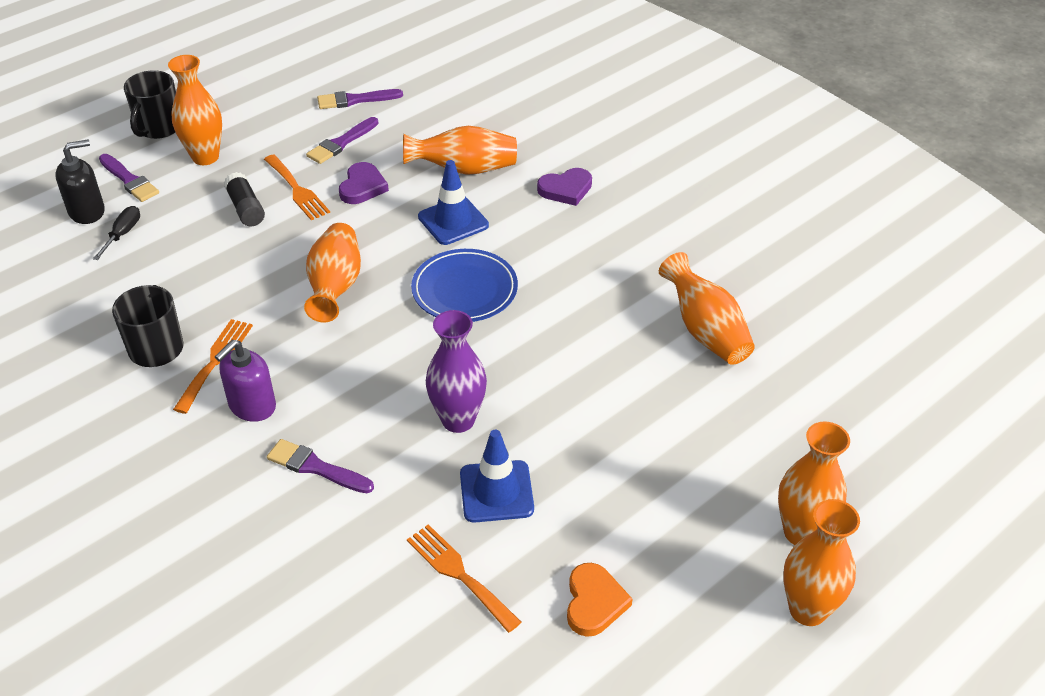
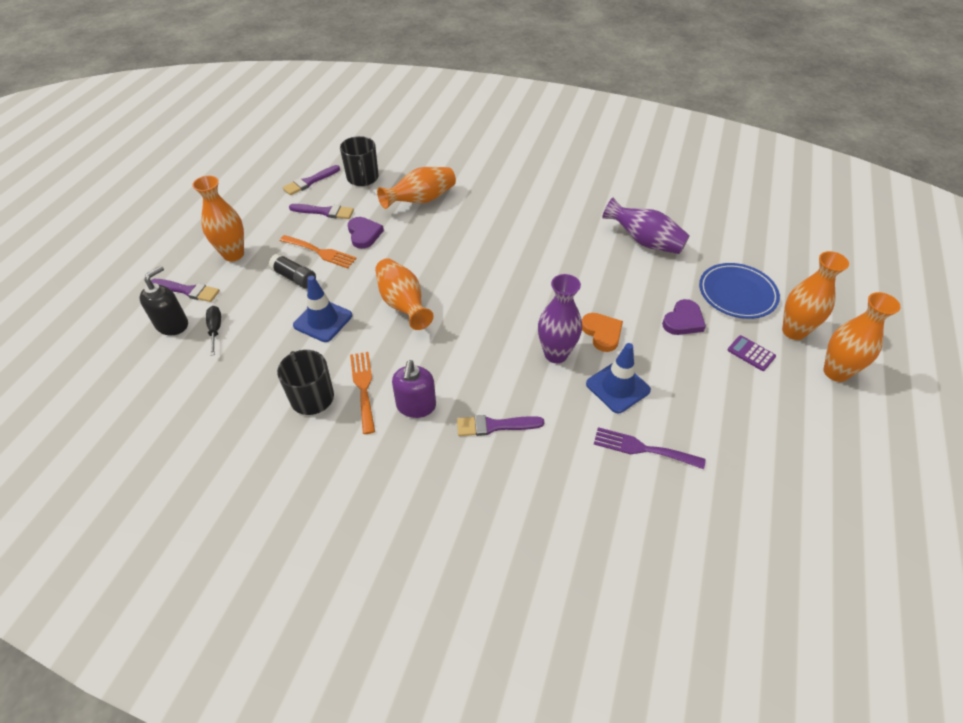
camera: 30 degrees left, 5 degrees up
(158, 127) = (179, 247): black mug -> black mug (363, 178)
(341, 143) = (324, 212): purple brush -> purple brush turned 90 degrees counterclockwise
(453, 221) = (442, 234): blue traffic cone -> blue traffic cone (323, 320)
(459, 574) = (642, 448): orange fork -> purple fork
(464, 290) = (487, 273): blue plate -> blue plate (737, 293)
(566, 189) = (493, 190): purple heart -> purple heart (683, 321)
(594, 602) = (730, 425): orange heart -> orange heart (602, 333)
(705, 331) = (644, 241): orange vase -> purple vase
(710, 532) = (751, 353): none -> purple calculator

